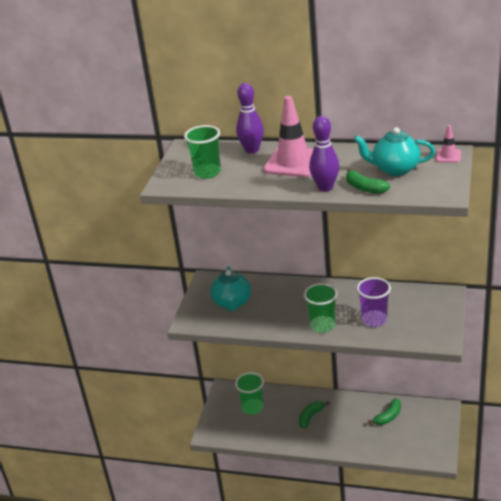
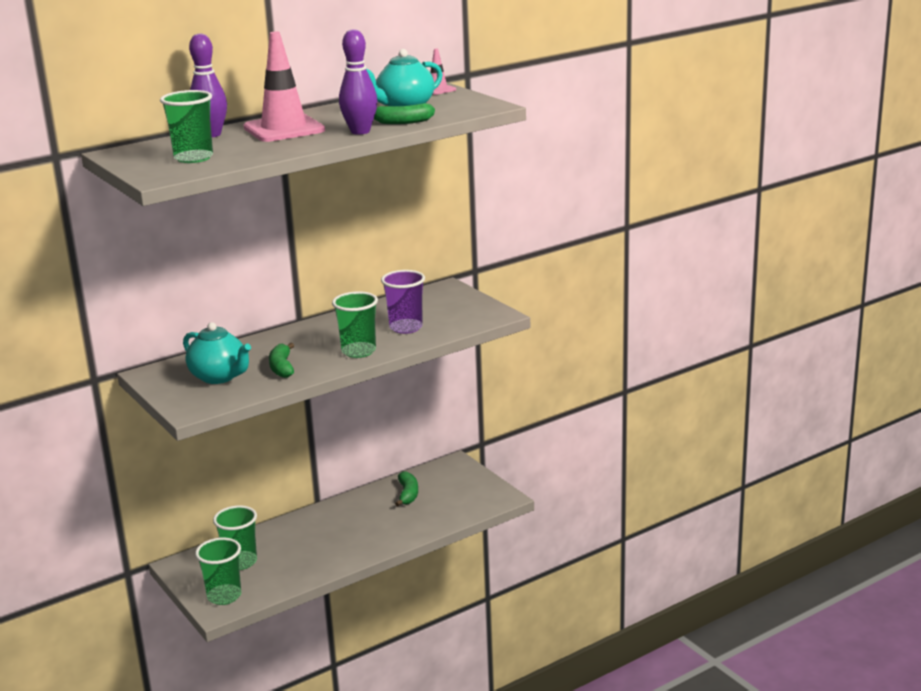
camera: 50 degrees left, 10 degrees down
(221, 426) = (224, 596): none -> green cup
(311, 417) = (323, 535): green banana -> green banana (282, 368)

